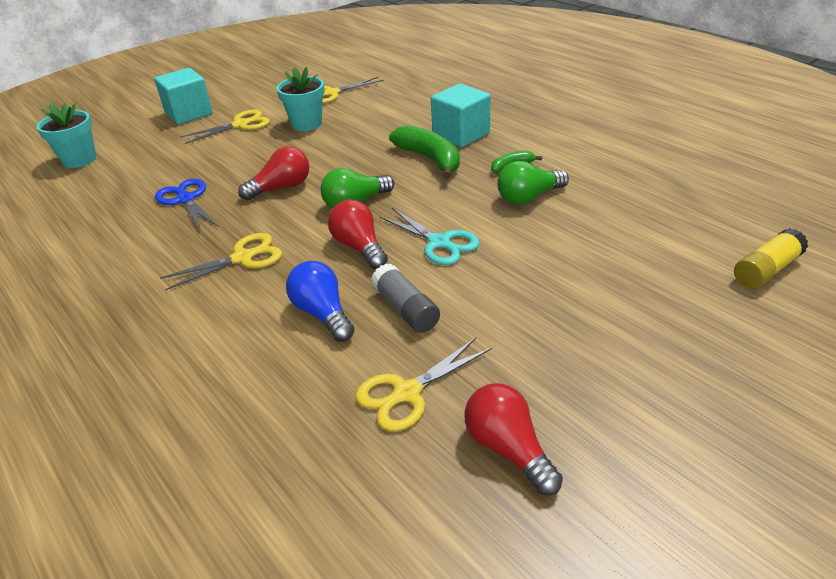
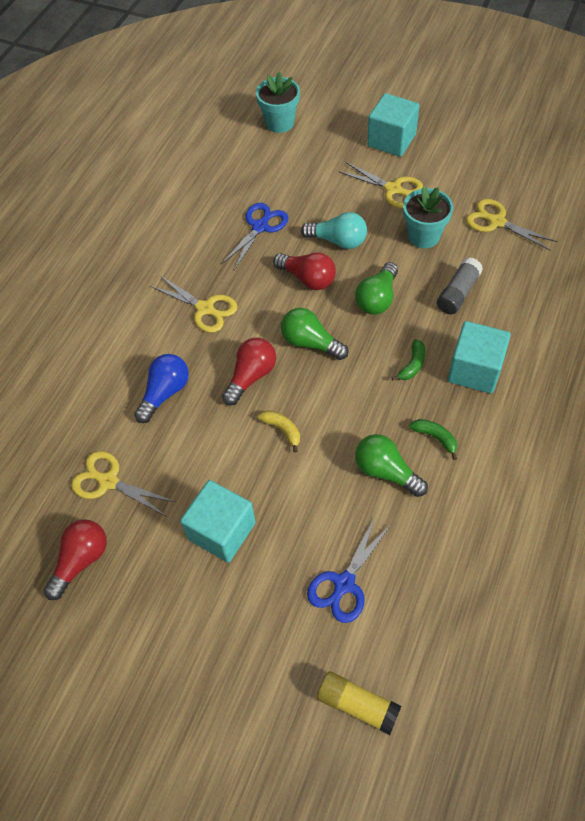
camera: 65 degrees right, 20 degrees up
(259, 162) = (338, 241): none -> turquoise light bulb
(345, 158) = (377, 298): none -> green light bulb
(406, 309) = (190, 443): grey glue stick -> grey glue stick (458, 293)
(430, 159) = (412, 365): green banana -> green banana, size x0.51
(440, 243) = (282, 430): turquoise scissors -> yellow banana
(534, 312) = (222, 531): none -> turquoise cube
(635, 247) = (344, 584): none -> blue scissors

